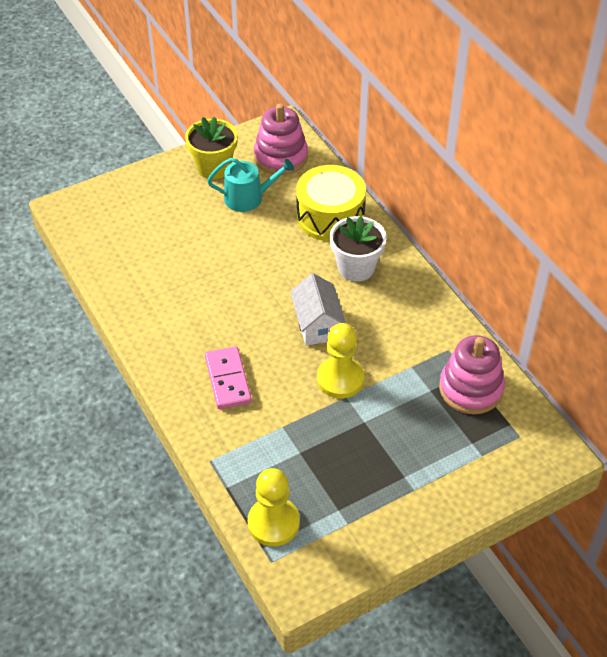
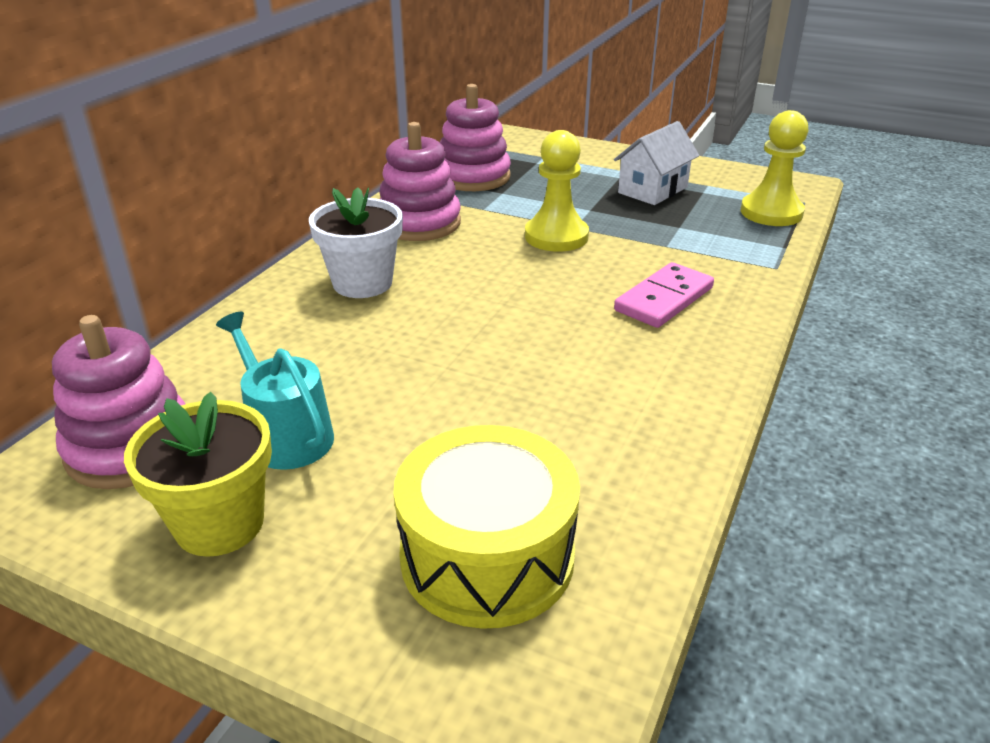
camera: 125 degrees left, 15 degrees down
(317, 325) = (496, 275): white house -> white house (652, 190)
(330, 216) = (269, 337): yellow drum -> yellow drum (487, 556)
(414, 324) = (419, 223): none -> pink stacking toy

